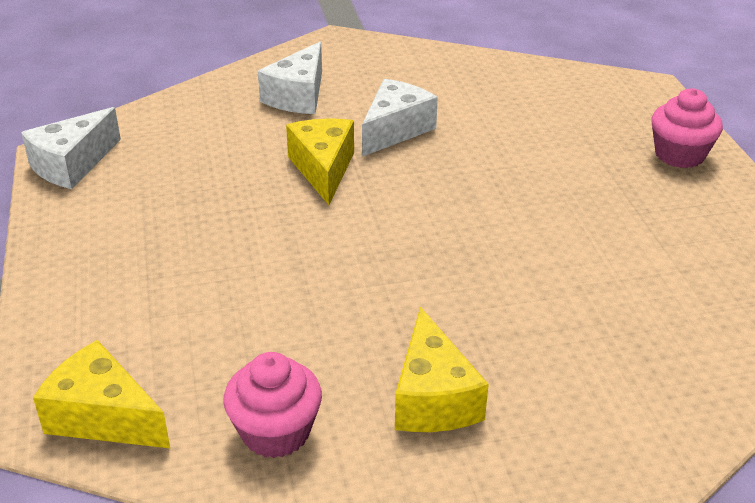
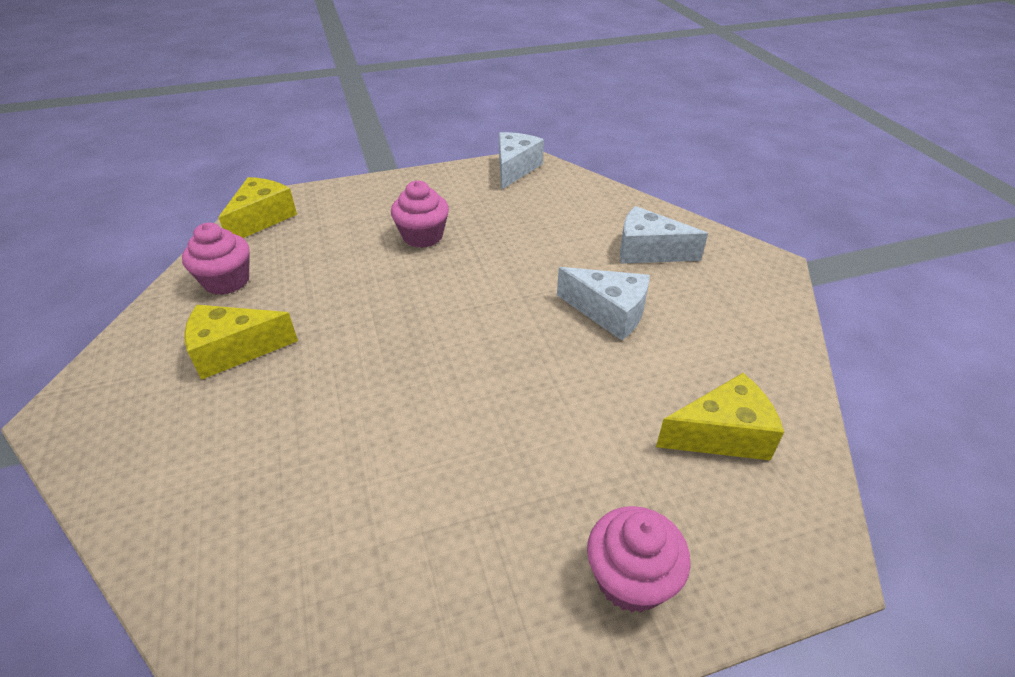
camera: 85 degrees right, 5 degrees up
(72, 165) = (514, 169): white cheese -> white cheese turned 75 degrees clockwise
(217, 246) = (422, 236): none -> pink cupcake
(323, 169) = (531, 275): yellow cheese -> yellow cheese (721, 434)

